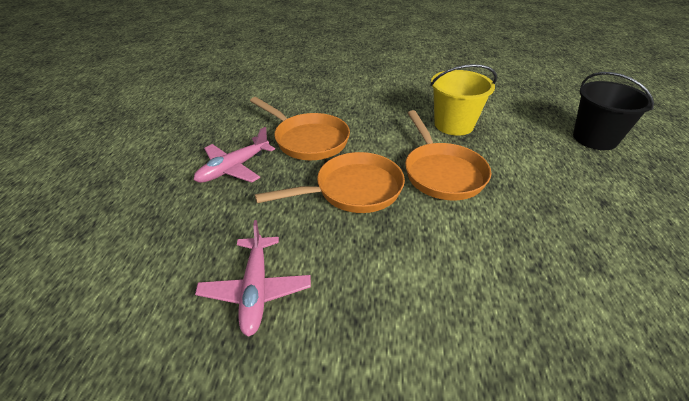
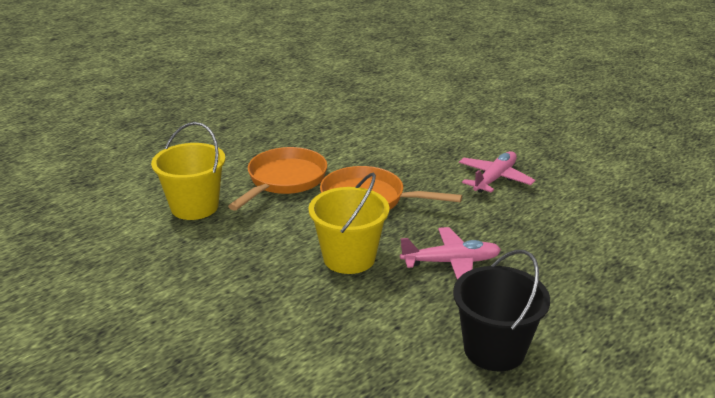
camera: 140 degrees left, 10 degrees down
(308, 140) = (349, 258): orange pan -> yellow bucket
(594, 138) = (126, 149): black bucket -> black bucket (494, 349)

